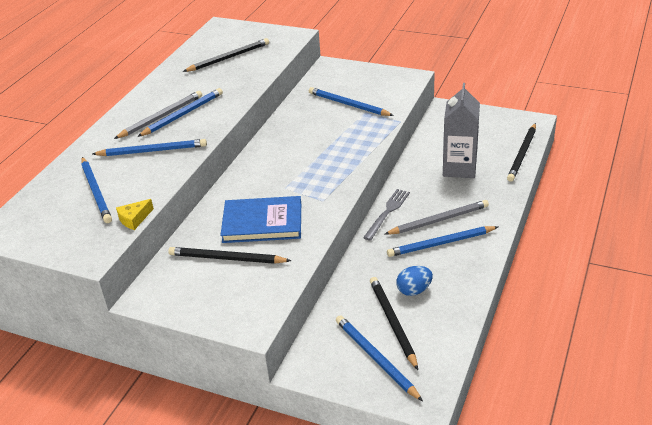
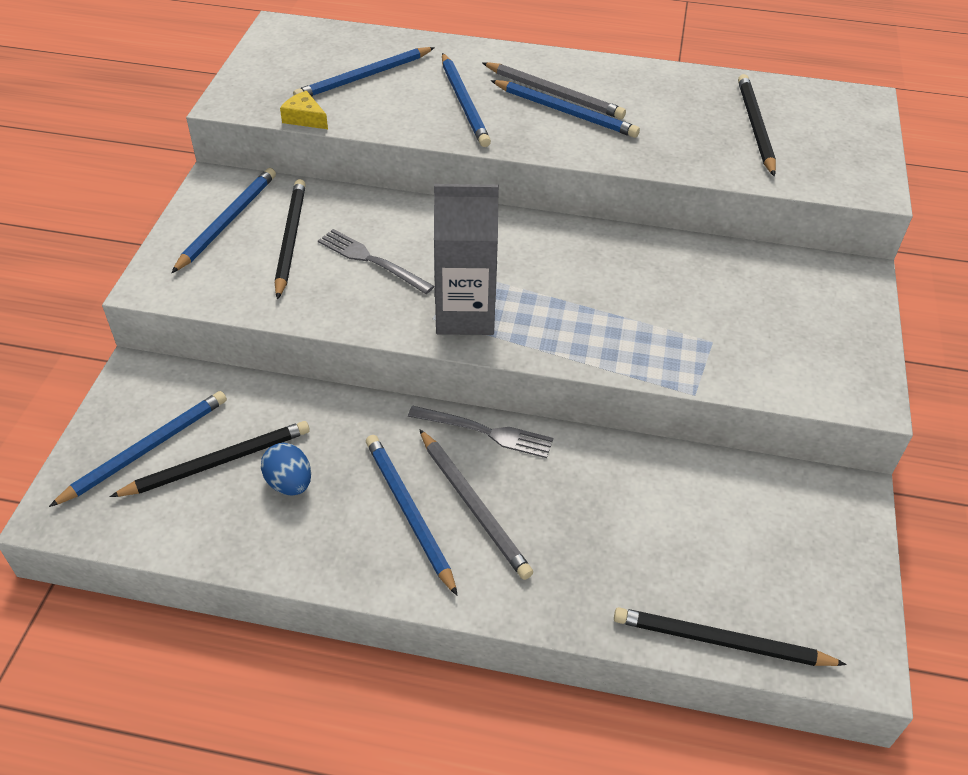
camera: 75 degrees right, 10 degrees up
(229, 58) = (755, 127): black pencil -> black pencil turned 135 degrees counterclockwise
(262, 222) = (372, 260): blue book -> grey fork
(348, 104) = (728, 316): blue pencil -> blue pencil (227, 221)
(459, 168) = (641, 530): grey carton -> grey carton (465, 315)

